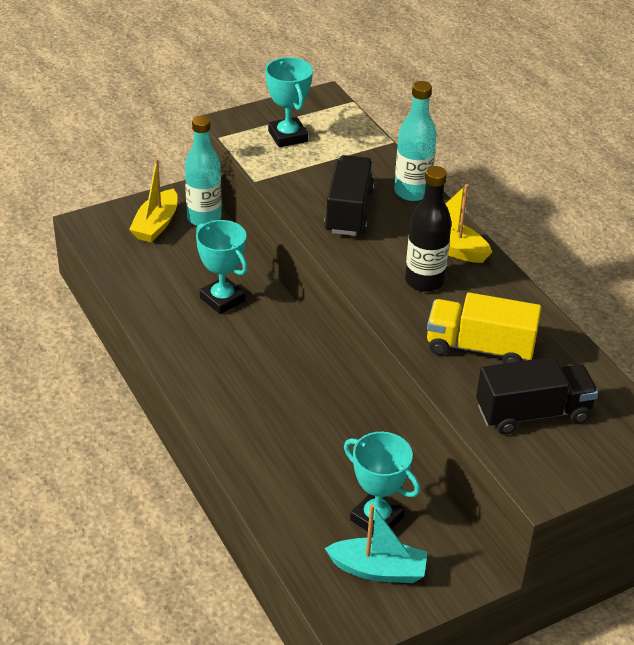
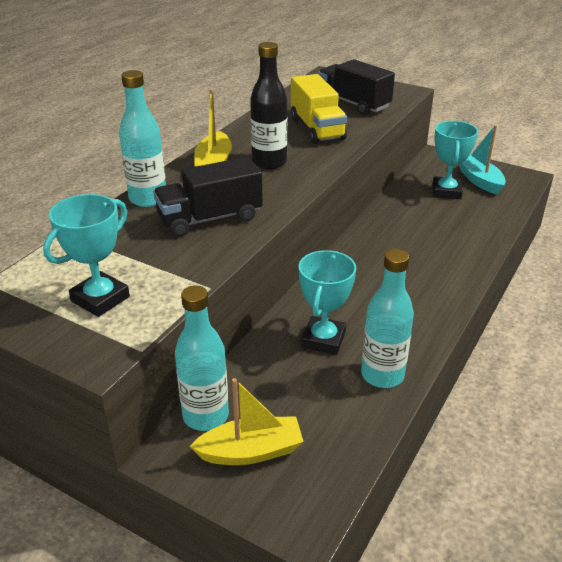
camera: 120 degrees left, 5 degrees down
(157, 309) = (382, 375): none -> turquoise bottle

